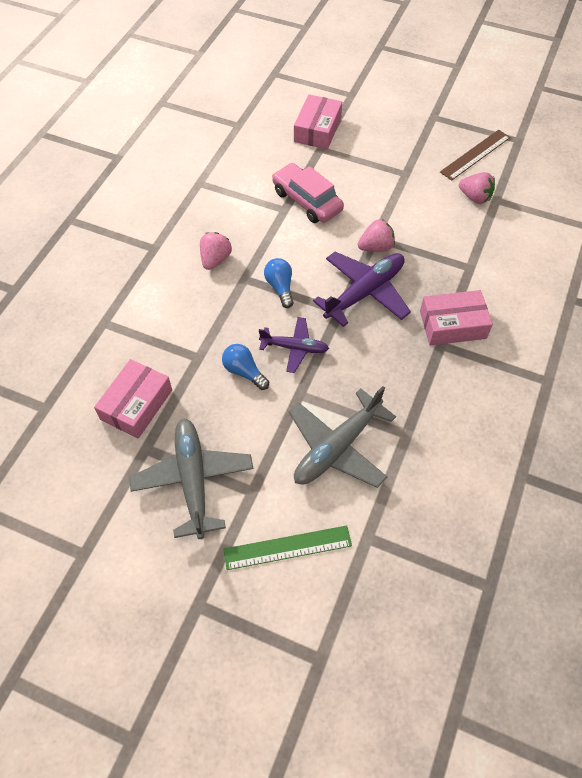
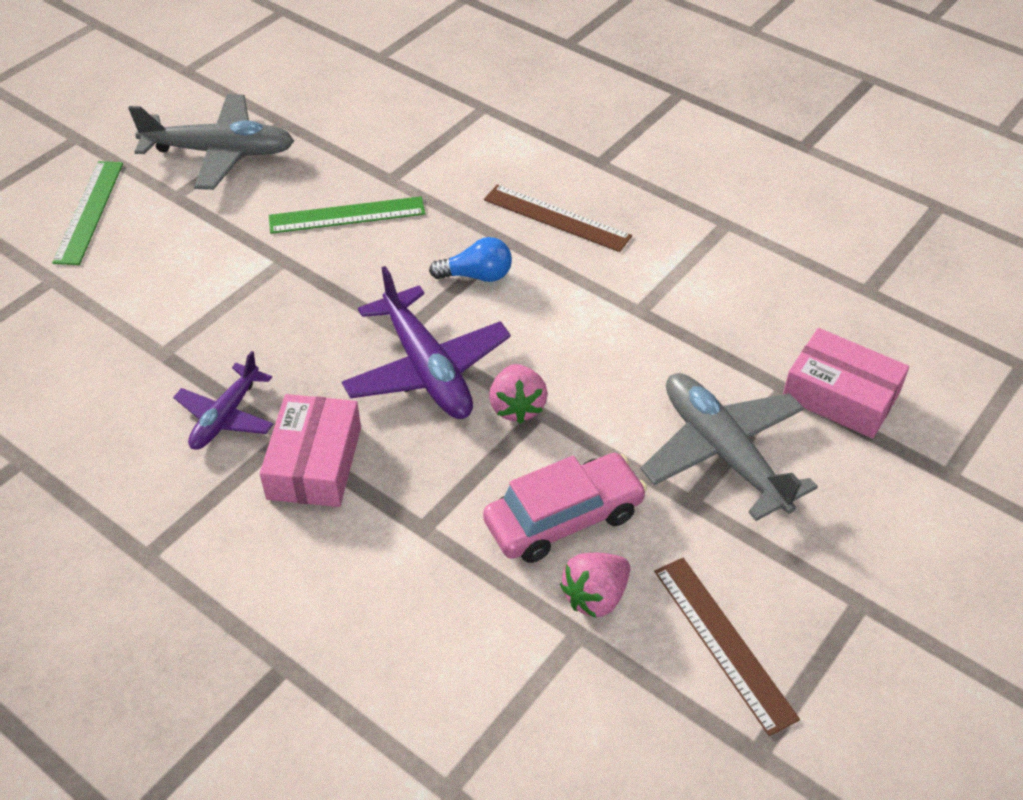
camera: 105 degrees right, 10 degrees down
(136, 404) = (347, 121): pink box -> none
(215, 259) = (557, 218): pink strawberry -> brown ruler
(244, 372) = (347, 215): blue light bulb -> green ruler
(295, 348) = (361, 270): purple plane -> purple plane (226, 416)
(307, 201) = (653, 342): pink car -> pink car (564, 518)
(337, 448) = (185, 279): grey plane -> grey plane (722, 452)

